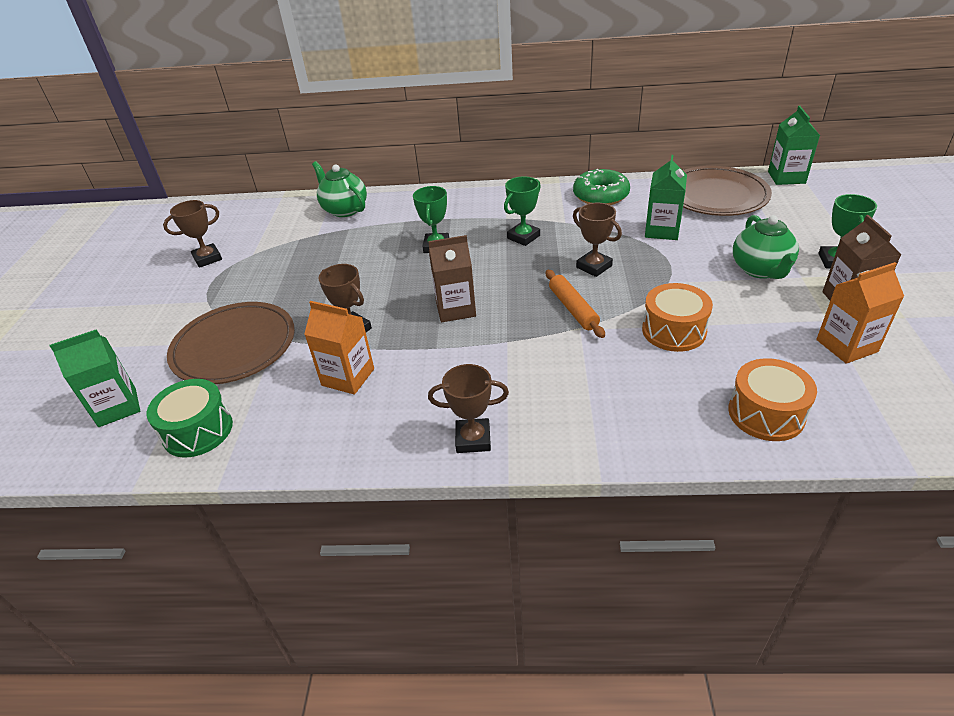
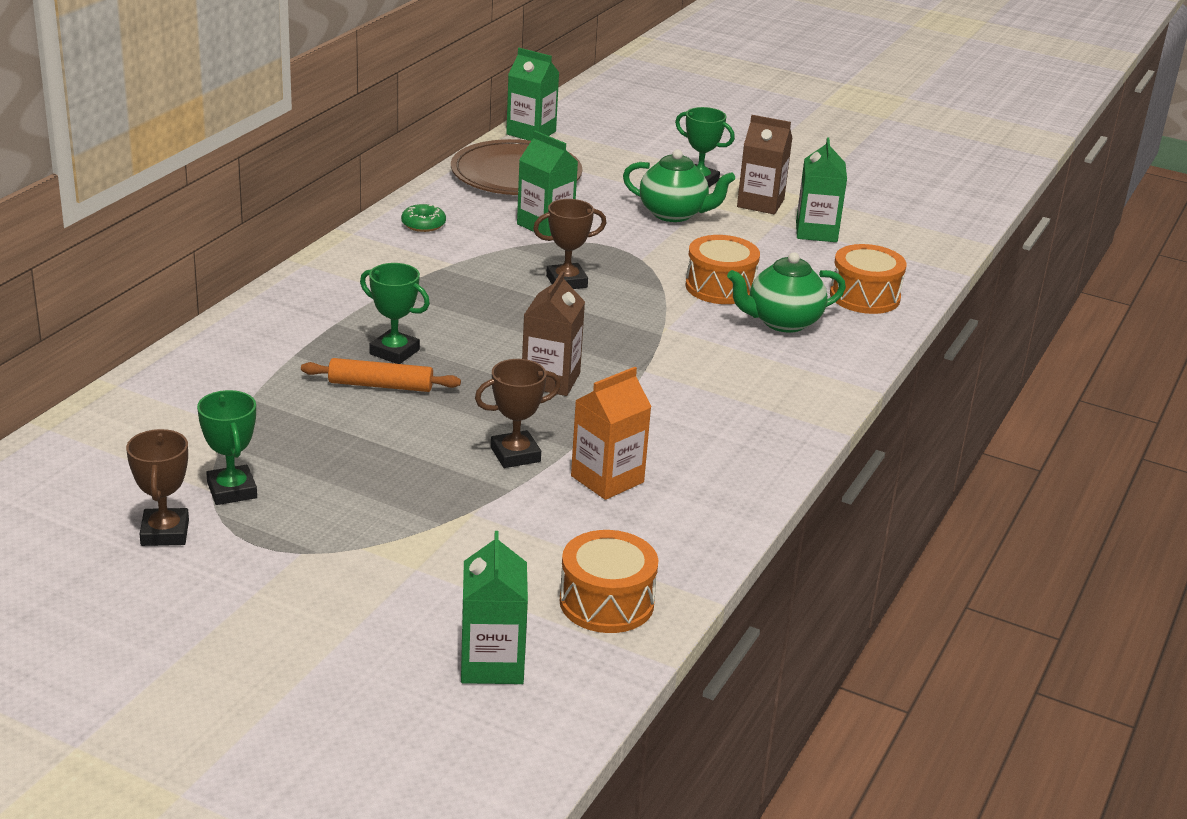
camera: 70 degrees left, 10 degrees down
(198, 430) = (606, 602): green drum -> orange drum
(234, 347) = (452, 547): brown plate -> none
(344, 210) = (186, 388): green teapot -> green teapot (782, 322)
(473, 439) = (778, 434): brown trophy -> none
(523, 237) = (451, 296): green trophy -> green trophy (232, 490)
(573, 309) = (629, 319): orange rolling pin -> orange rolling pin (380, 385)
(600, 195) = (423, 224): green donut -> green donut, size x0.56
(846, 346) = (816, 232): orange carton -> green carton

